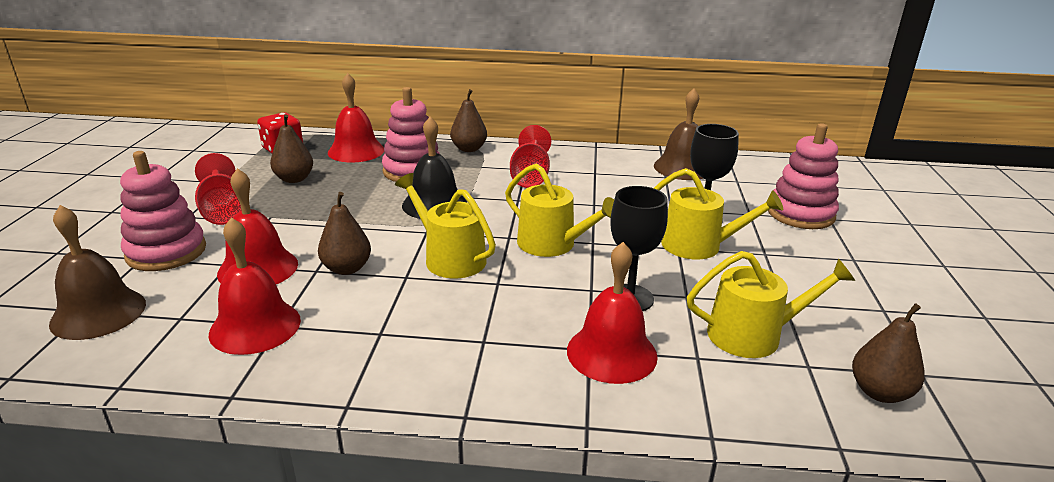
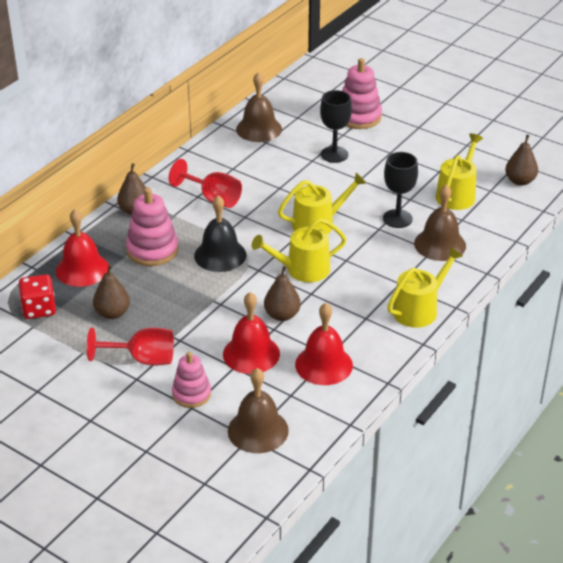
camera: 60 degrees left, 10 degrees up
(166, 252) = (191, 394): pink stacking toy -> pink stacking toy, size x0.66
(611, 353) = (440, 244): red bell -> brown bell
(698, 246) = (363, 171): yellow watering can -> yellow watering can (419, 309)

